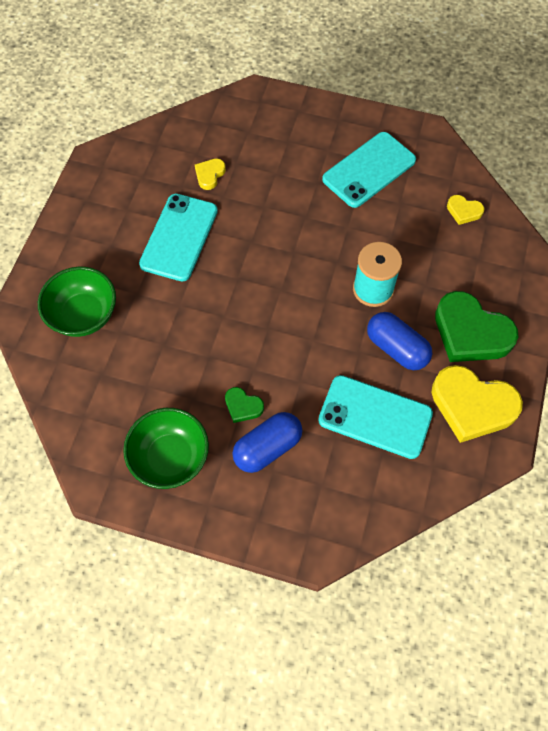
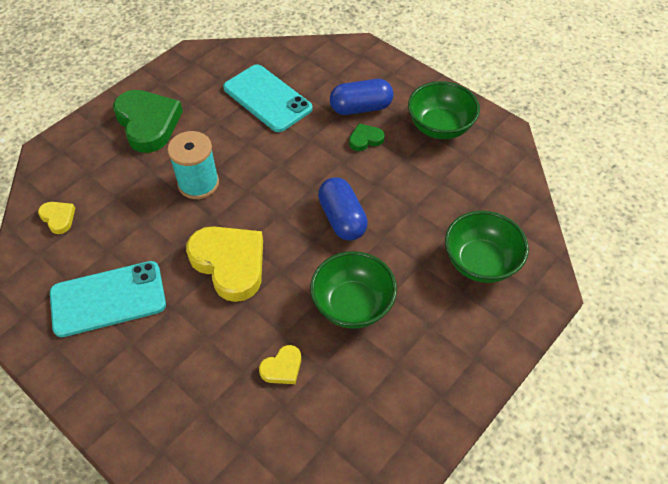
camera: 155 degrees left, 10 degrees down
(179, 237) = (352, 305): turquoise phone -> green bowl
(243, 406) = (365, 139): green heart -> green heart turned 75 degrees counterclockwise
(396, 348) = (215, 134): blue capsule -> blue capsule (342, 219)
(472, 405) = (191, 80): yellow heart -> yellow heart (230, 264)

